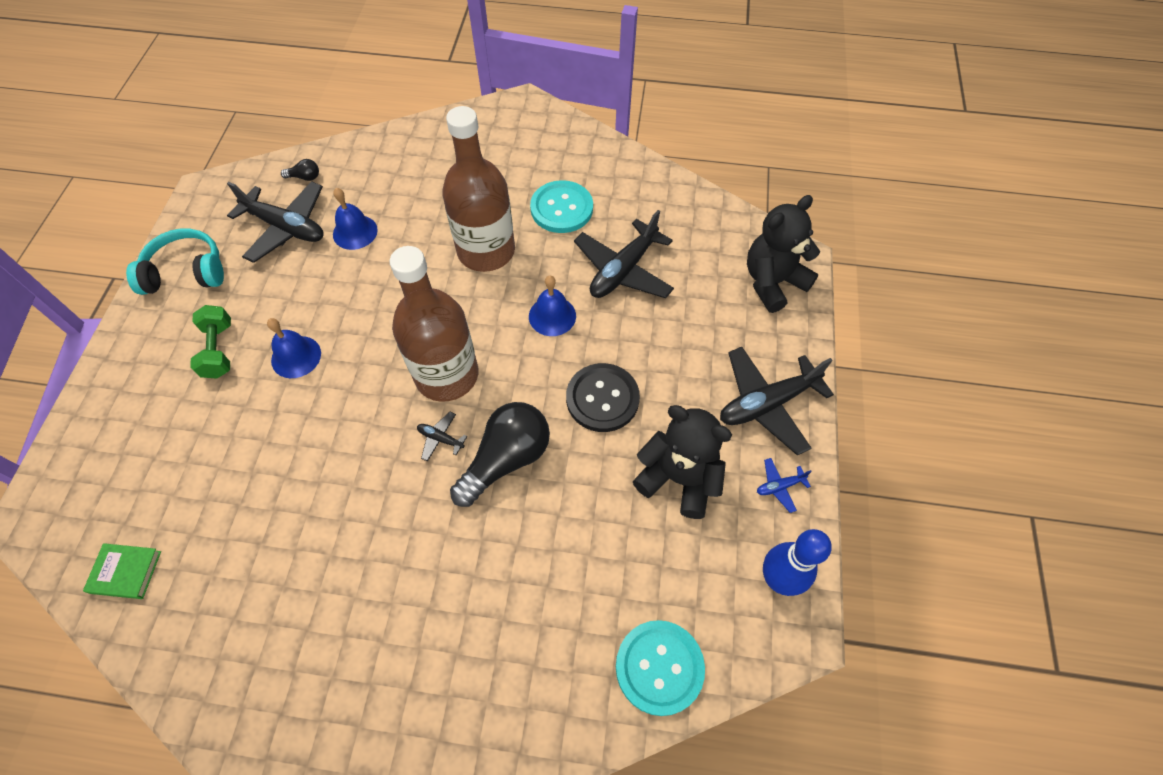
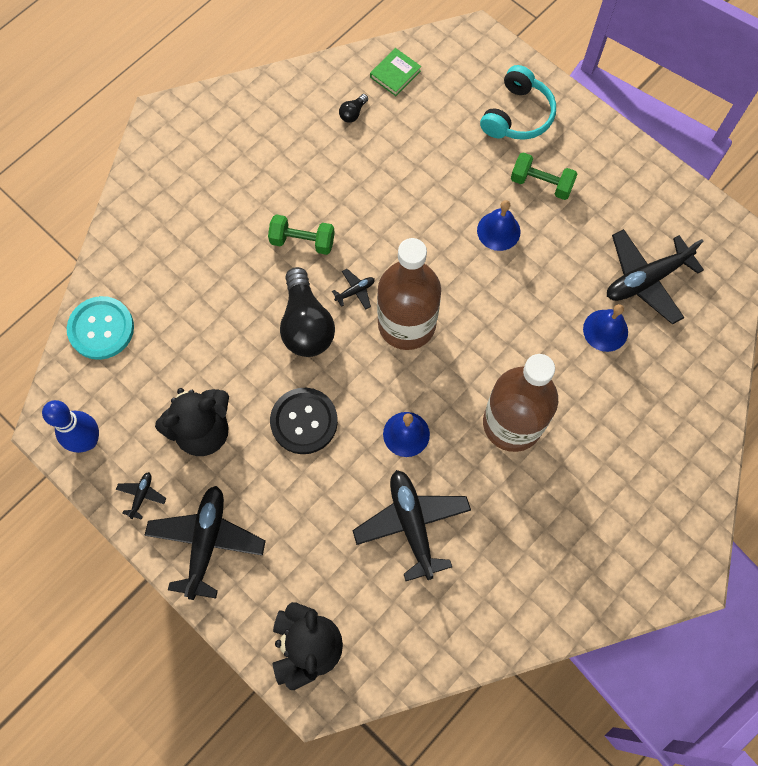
camera: 125 degrees right, 10 degrees up
(186, 272) = (641, 189): turquoise headphones -> turquoise headphones (517, 115)
(305, 177) = (703, 321): black light bulb -> black light bulb (353, 113)
(413, 526) = (302, 241): none -> green dumbbell
(561, 208) = (519, 519): turquoise button -> none
(779, 486) = (142, 495): blue plane -> black plane

